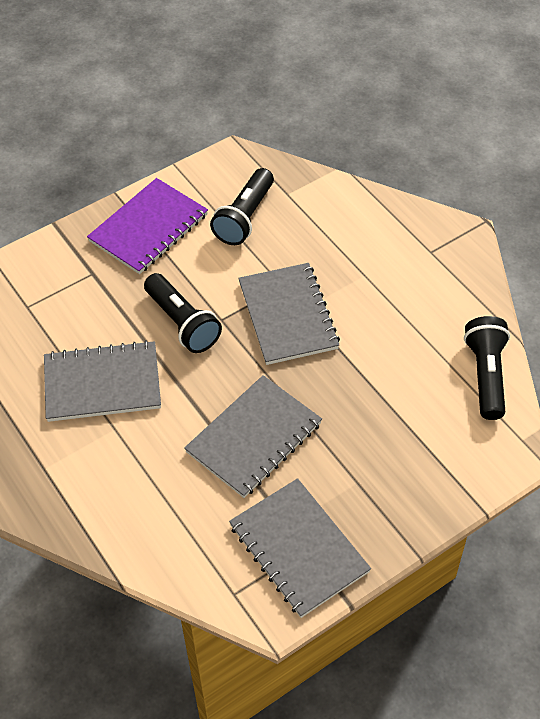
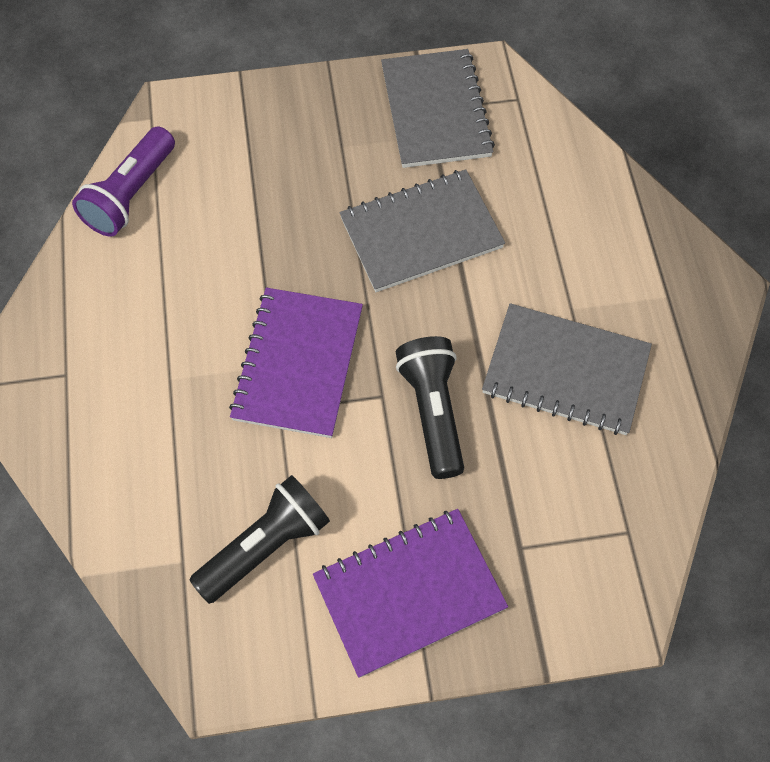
camera: 155 degrees left, 10 degrees up
(288, 315) = (298, 364): grey notebook -> purple notebook
(486, 375) = (131, 194): black flashlight -> purple flashlight

